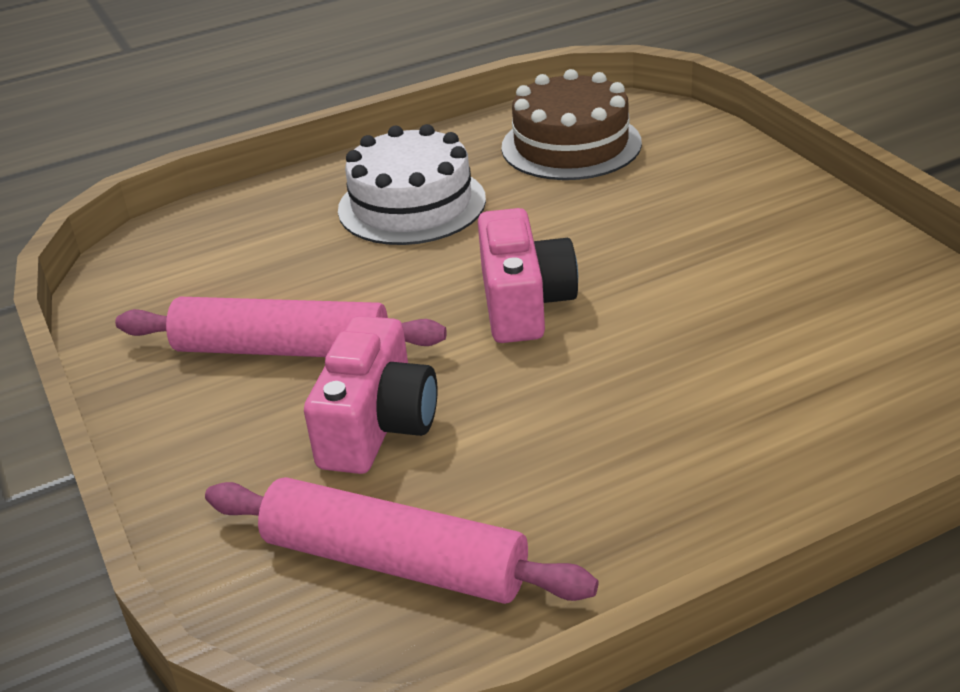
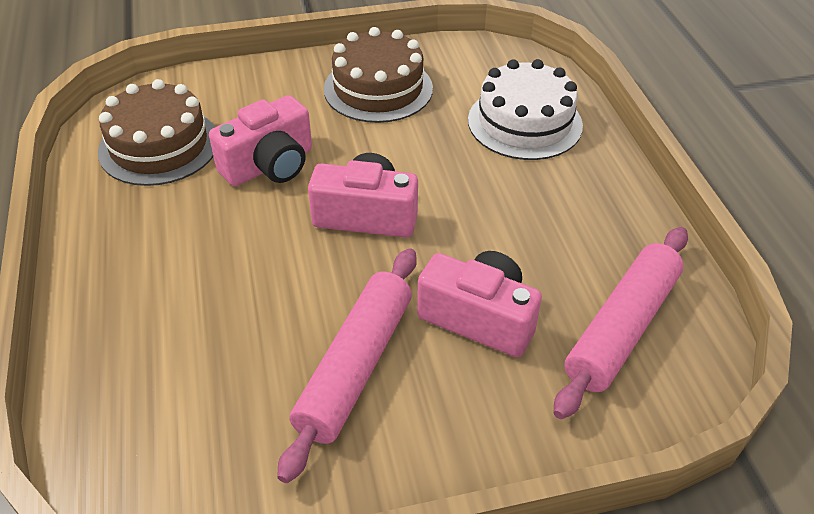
camera: 80 degrees left, 10 degrees up
(412, 204) = (180, 253): white cake -> white cake (524, 123)
(578, 217) = (269, 165): none -> pink camera
(791, 255) = (378, 88): none -> brown cake

